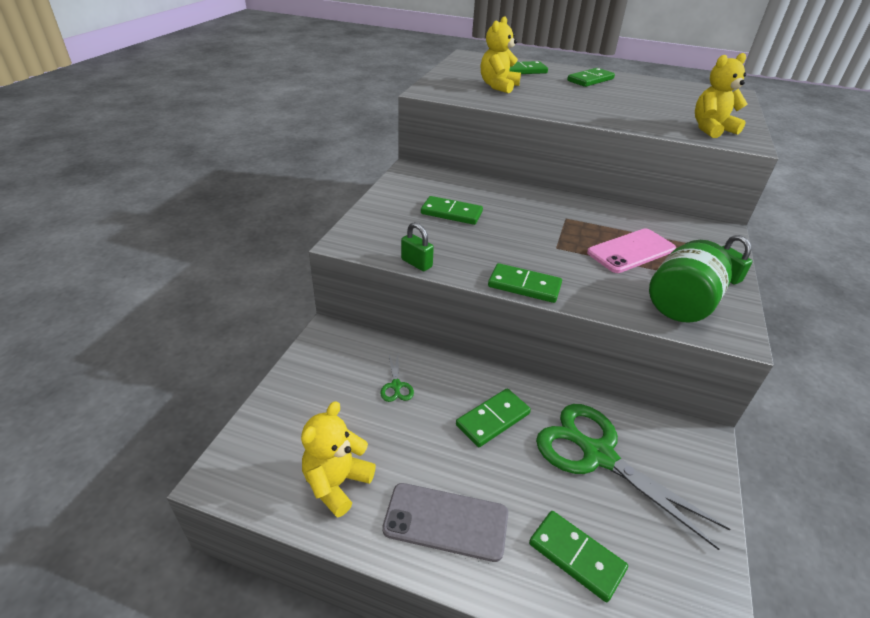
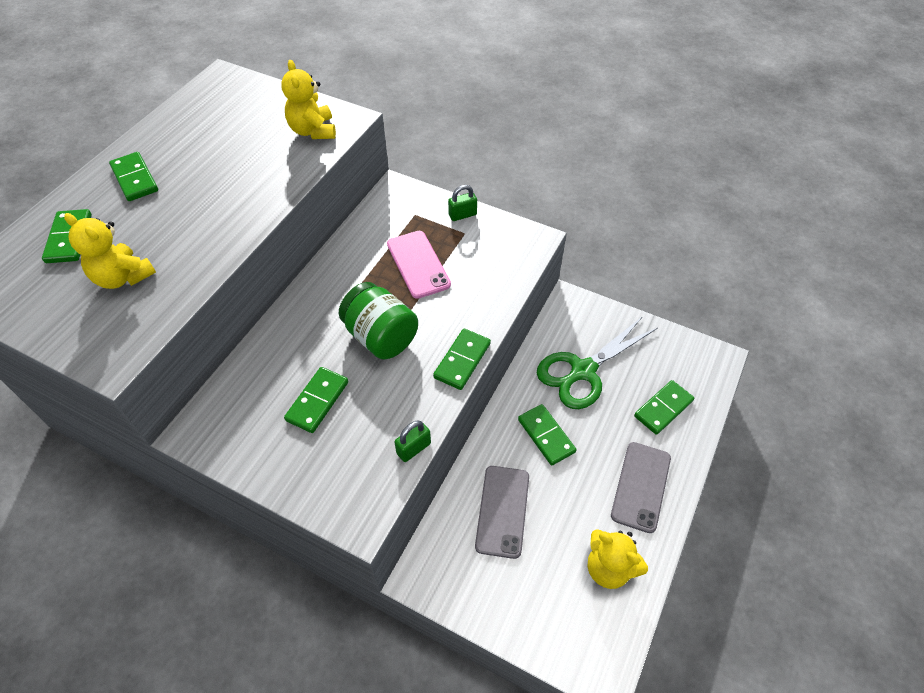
camera: 80 degrees left, 15 degrees up
(396, 386) = (502, 511): green scissors -> grey phone
(681, 304) = (497, 258): green jar -> green jar (381, 337)

